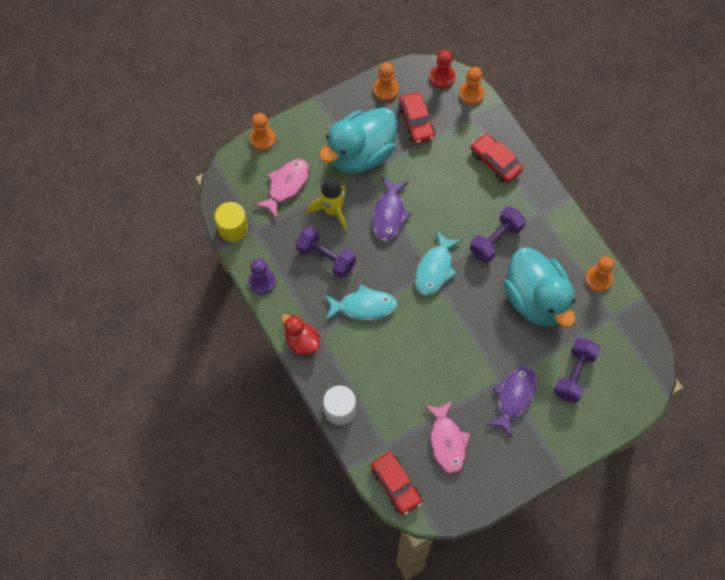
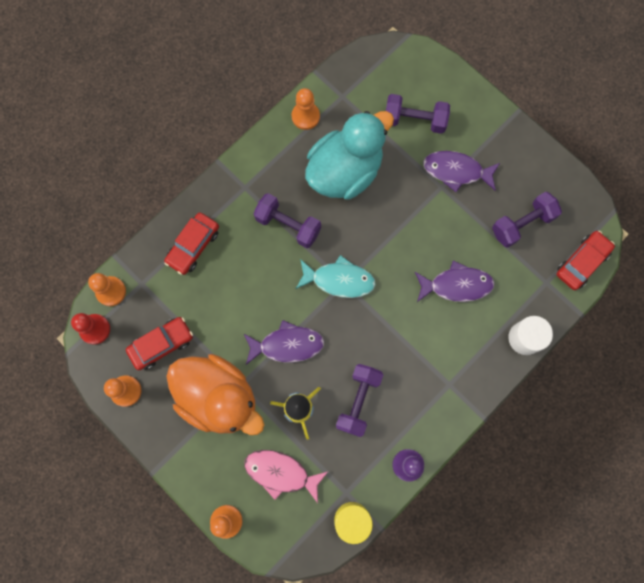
camera: 105 degrees left, 10 degrees up
(302, 342) = (463, 399): red duck -> none
(360, 154) = (218, 397): turquoise duck -> orange duck
(363, 306) = (404, 344): turquoise fish -> none
(404, 366) = (457, 285): none -> purple fish
(447, 442) = (522, 224): pink fish -> purple dumbbell

